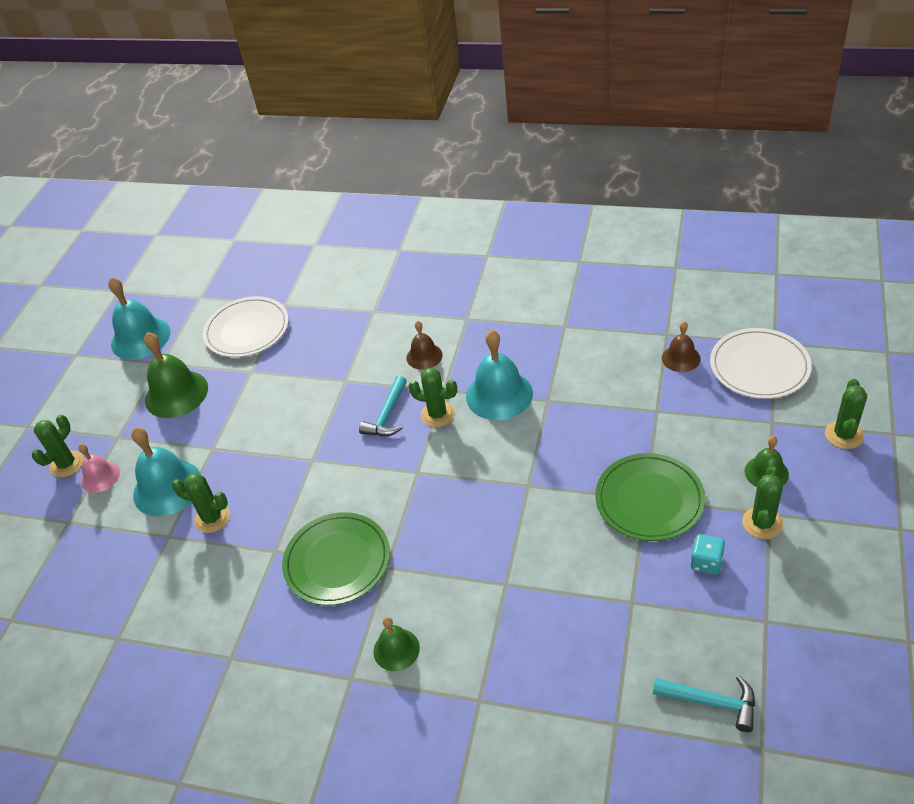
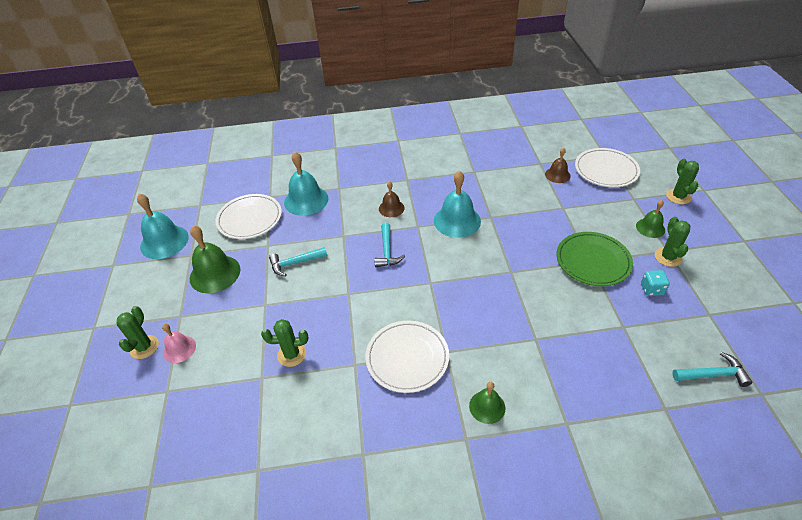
camera: 25 degrees left, 0 degrees up
(167, 487) = (242, 342): turquoise bell -> turquoise bell (306, 200)
(270, 403) = (295, 263): none -> turquoise hammer
(337, 561) = (407, 358): green plate -> white plate
(437, 414) = (422, 242): green cactus -> none

